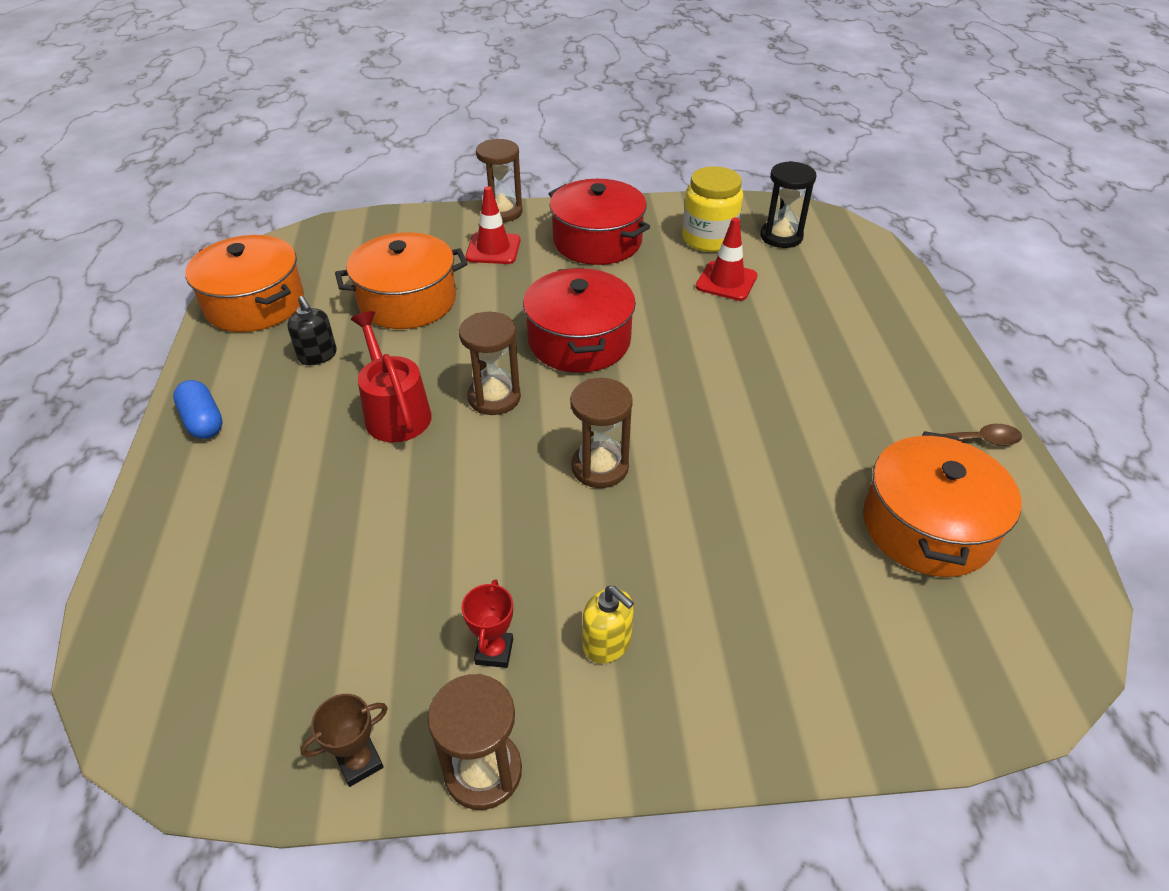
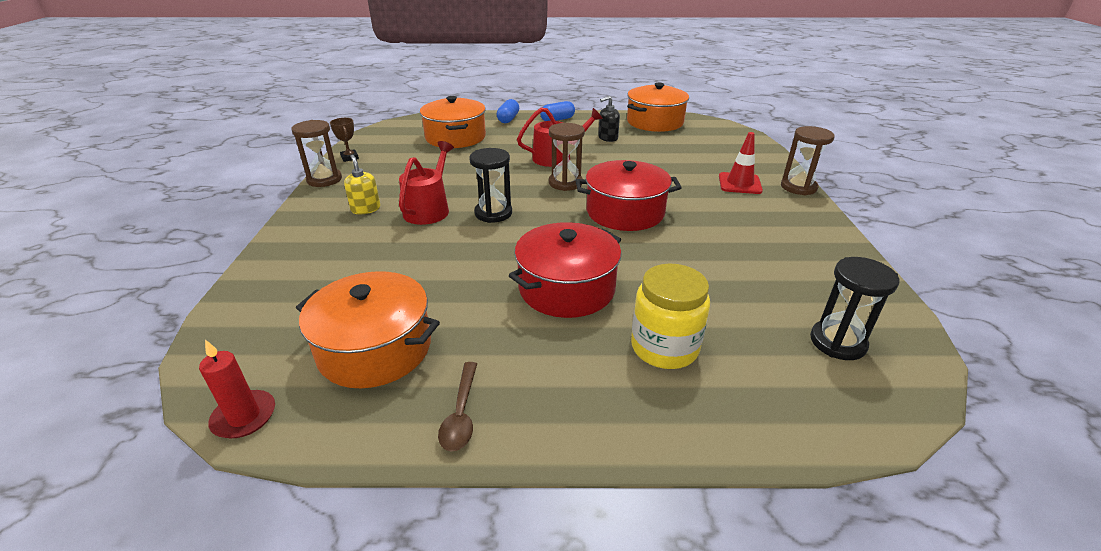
camera: 95 degrees right, 10 degrees down
(175, 497) = (508, 119): none -> blue capsule
(407, 301) = (665, 158): orange pot -> orange pot (455, 137)
(494, 652) = (381, 182): red trophy -> none
(597, 241) = (771, 226): red pot -> red pot (566, 288)
(597, 548) = (429, 209): none -> red watering can
(600, 467) = (493, 213): brown hourglass -> black hourglass
(607, 643) = (365, 209): yellow soap dispenser -> yellow soap dispenser turned 105 degrees clockwise
(709, 239) = (805, 288): yellow jar -> yellow jar (664, 347)
(726, 281) = (726, 289): red traffic cone -> none
(1074, 609) = (244, 417): none -> red candle

